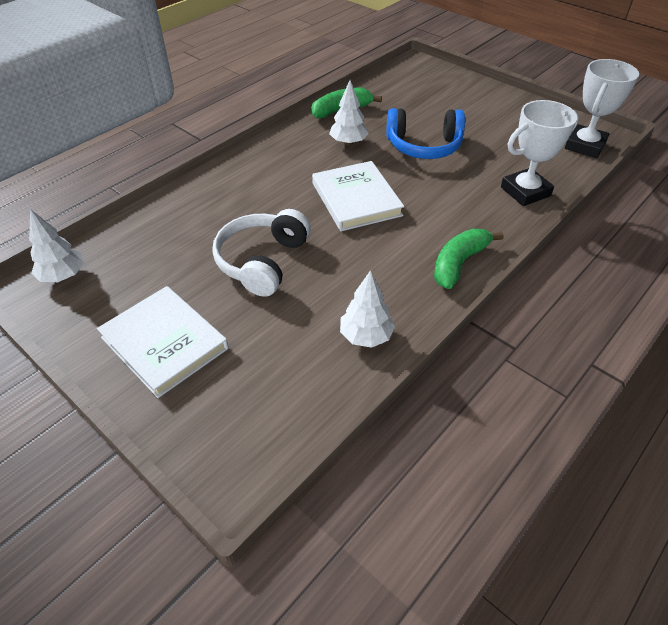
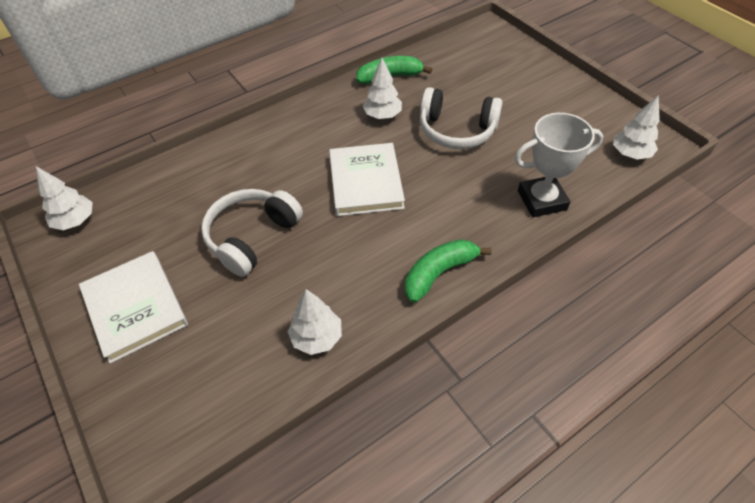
camera: 15 degrees right, 5 degrees up
(424, 146) = (456, 130): blue headphones -> white headphones
(585, 146) = (630, 154): white trophy -> white tree

